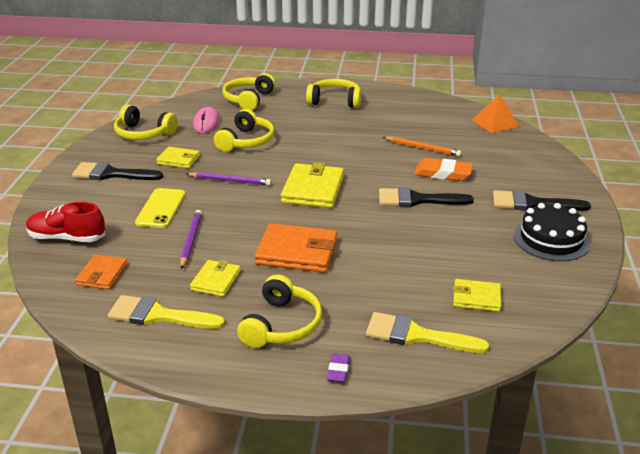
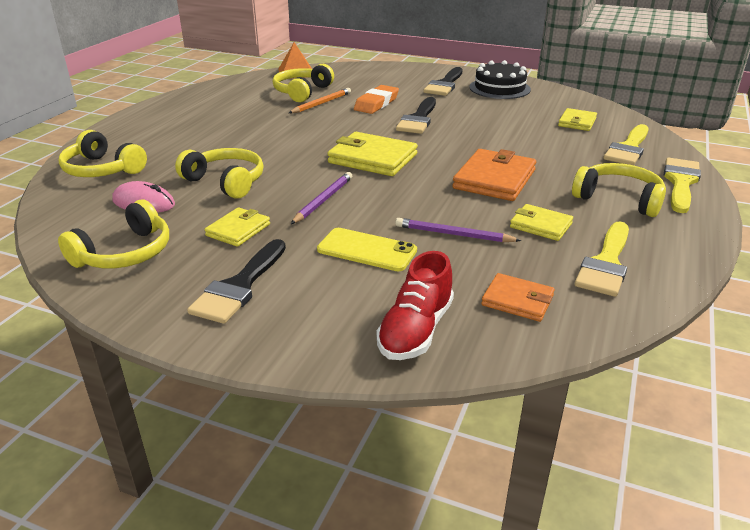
camera: 75 degrees left, 0 degrees up
(335, 101) = (170, 124): yellow headphones -> yellow headphones (302, 92)
(338, 370) = (680, 182): purple eraser -> yellow brush

